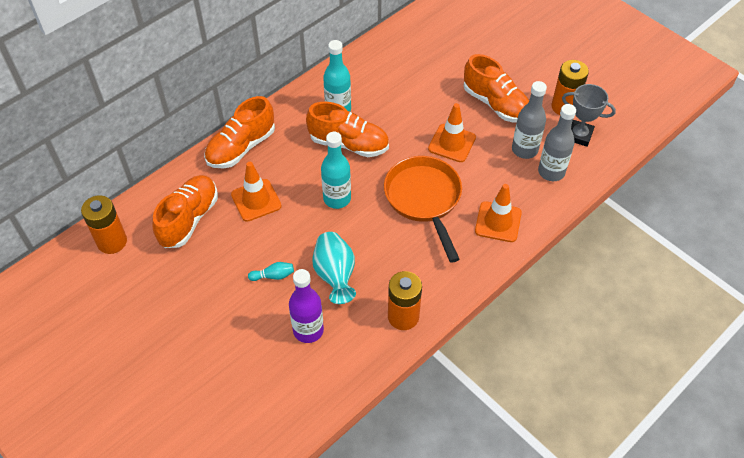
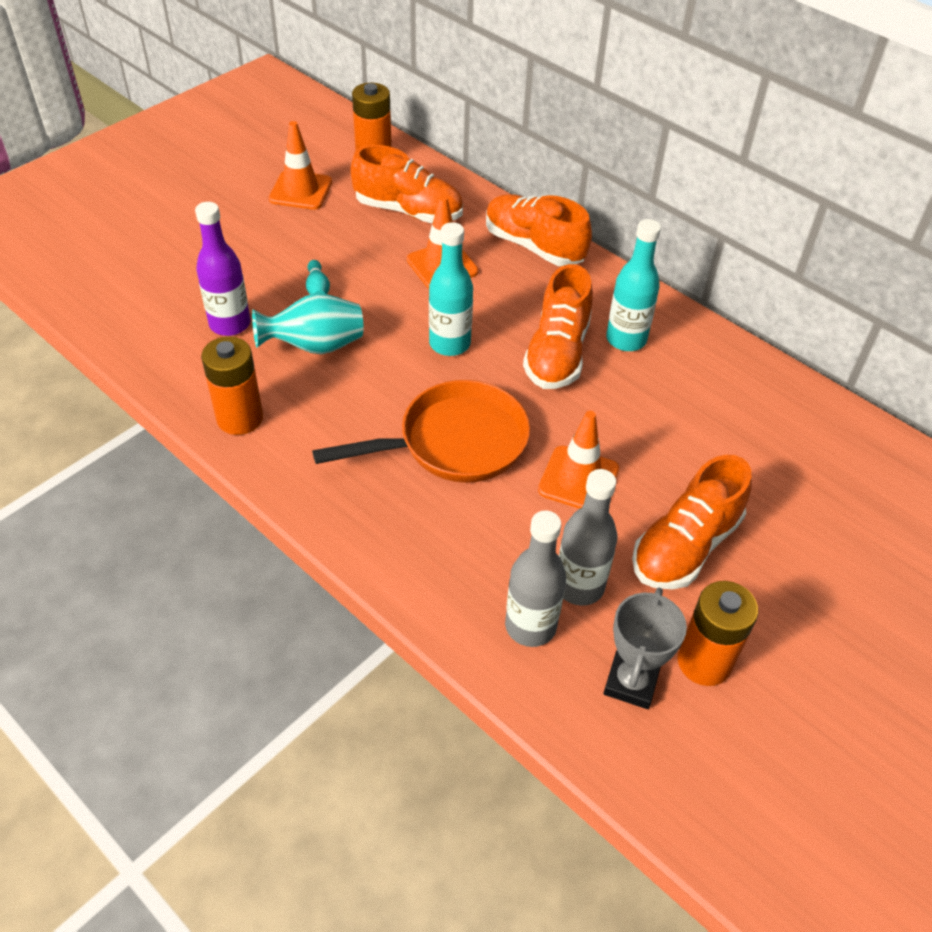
camera: 85 degrees right, 5 degrees down
(498, 222) = (412, 538): orange traffic cone -> orange traffic cone (300, 190)

